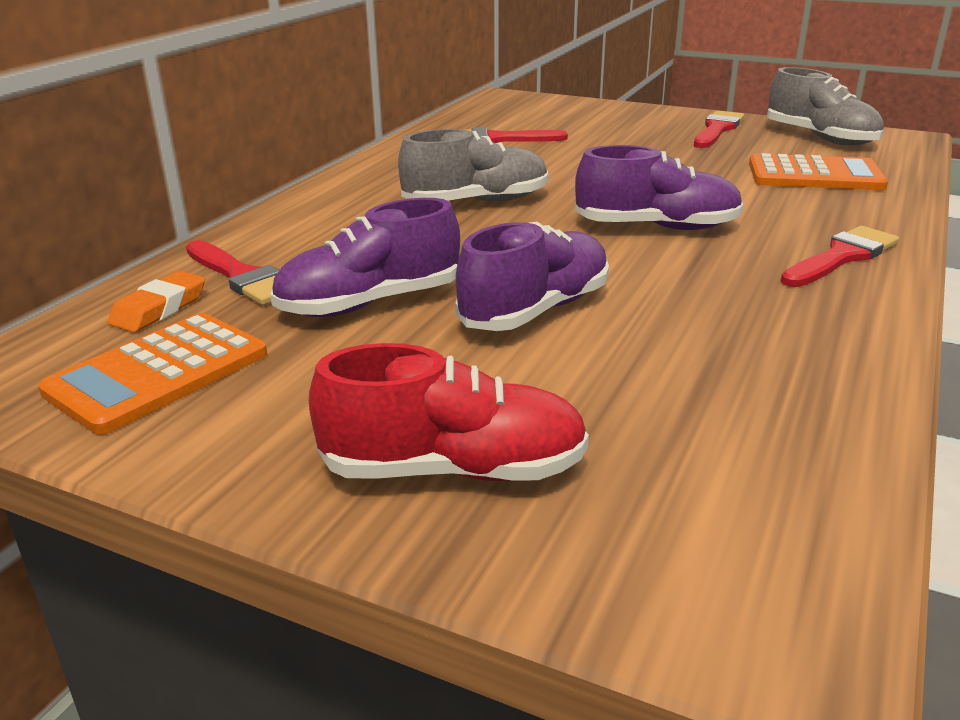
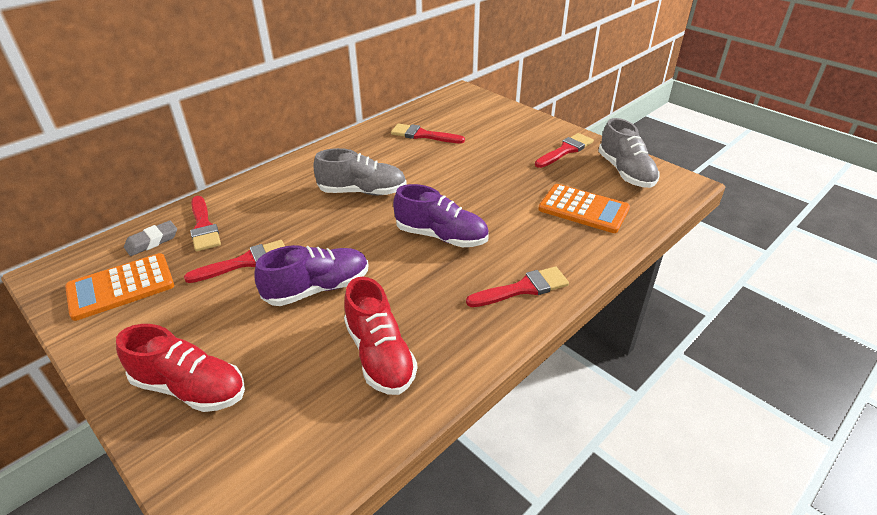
camera: 20 degrees right, 10 degrees up
(159, 309) = (152, 241): orange eraser -> grey eraser
(369, 303) = (245, 262): purple shoe -> red brush
(732, 361) = (380, 355): none -> red shoe

